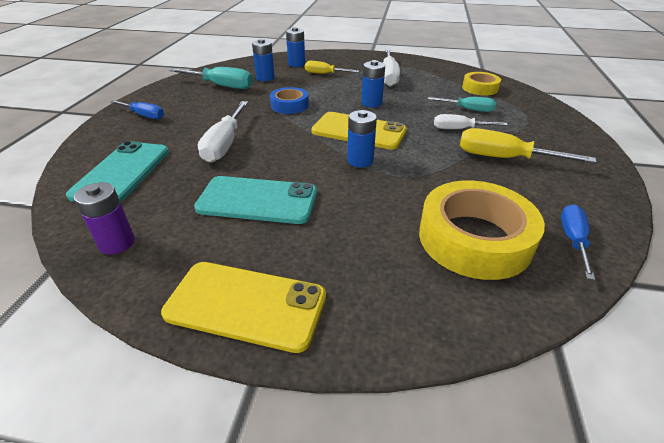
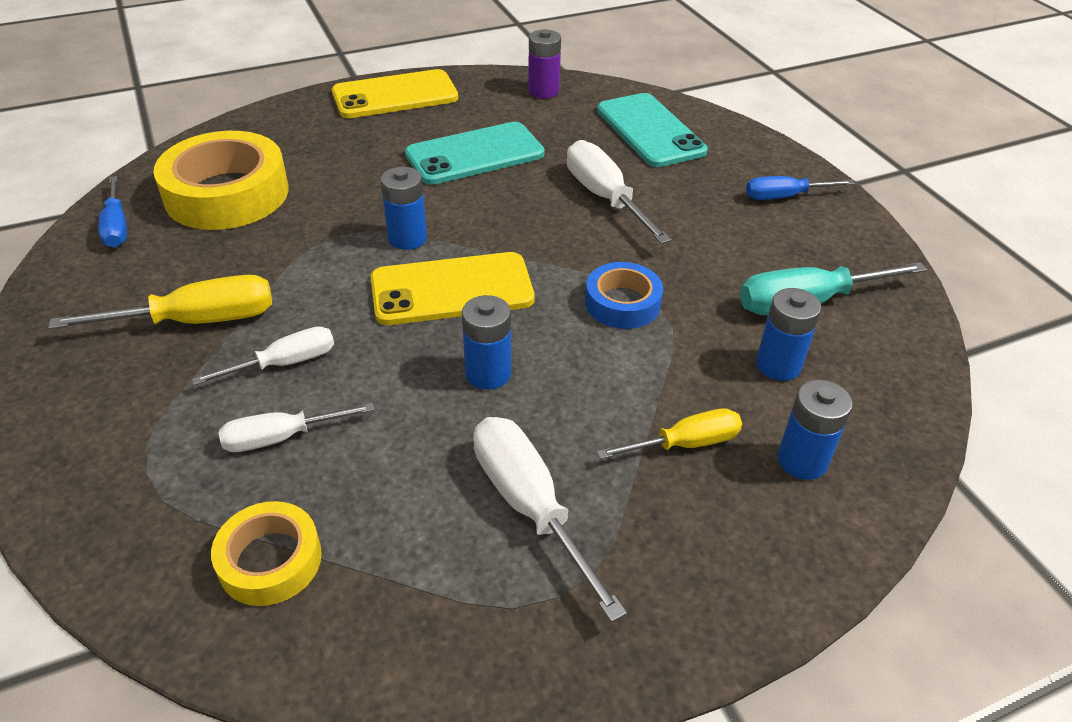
camera: 145 degrees right, 5 degrees up
(468, 109) = (282, 437): turquoise screwdriver -> white screwdriver

